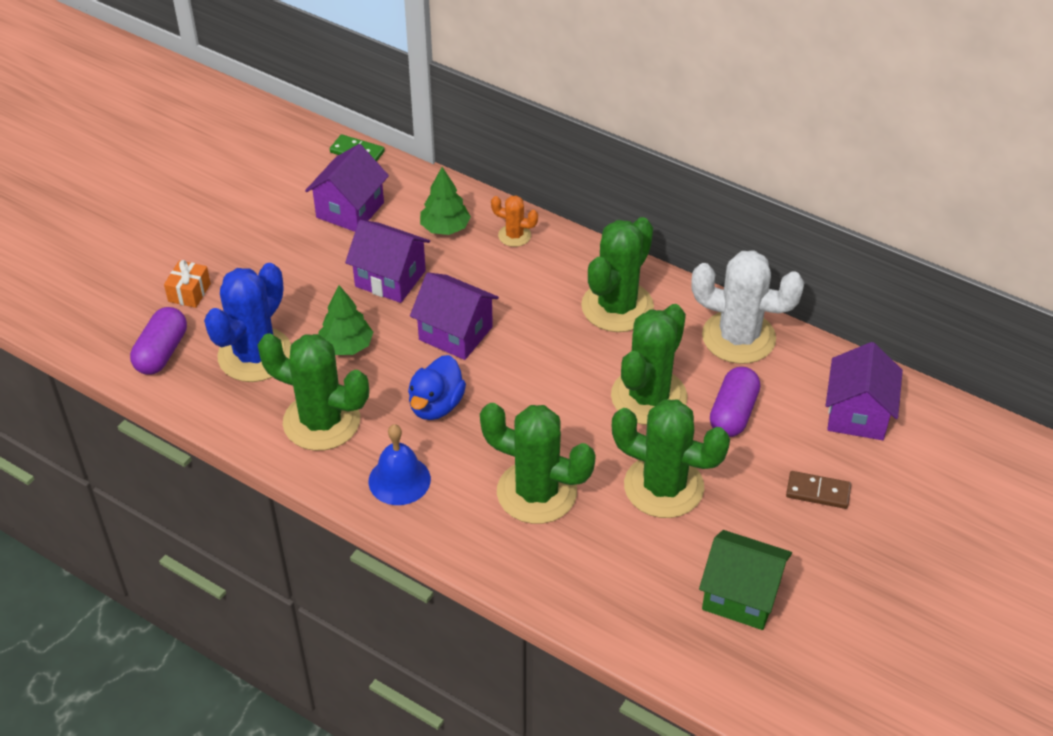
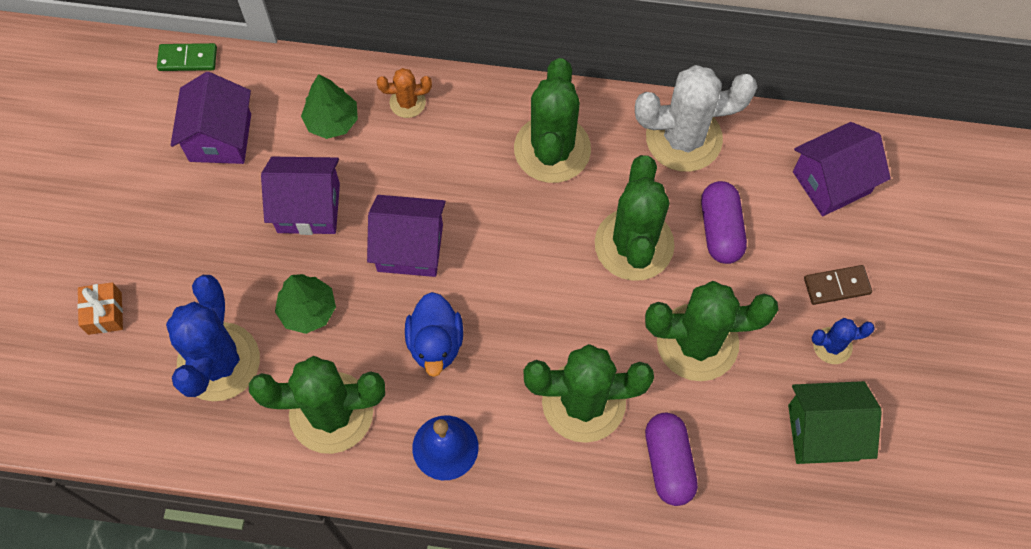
camera: 25 degrees left, 20 degrees up
(162, 352) = (117, 401): purple capsule -> purple capsule (668, 463)
(788, 534) = (832, 345): none -> blue cactus
(857, 414) = (831, 182): purple house -> purple house turned 75 degrees clockwise

